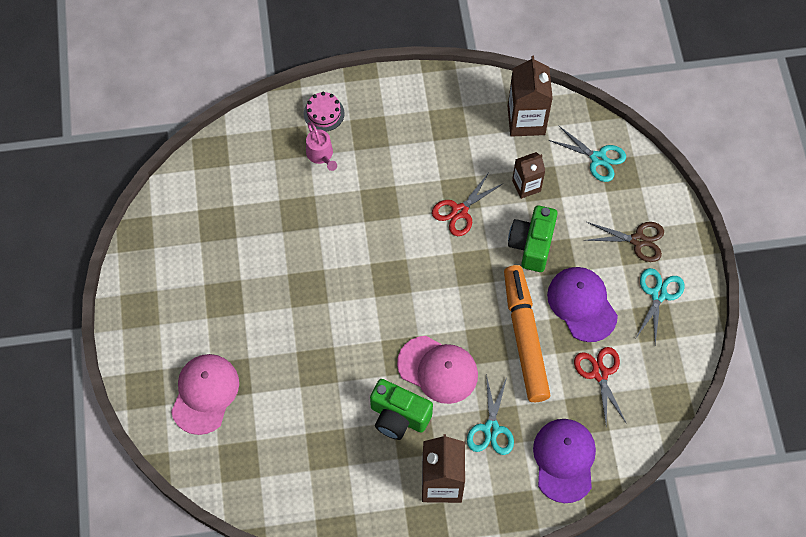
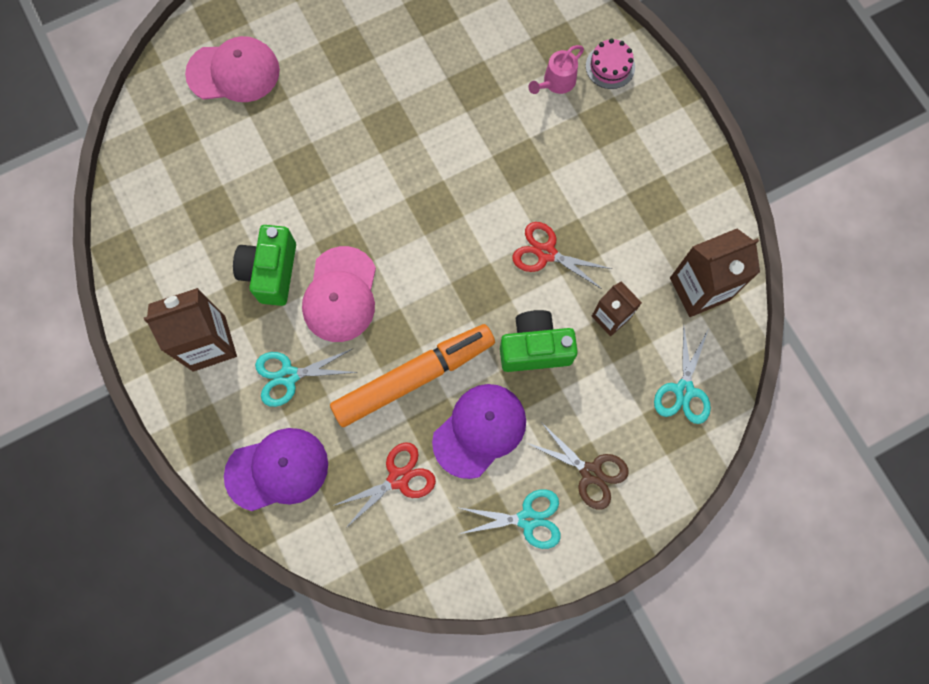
camera: 70 degrees right, 10 degrees up
(638, 240) = (591, 473): brown scissors -> brown scissors turned 45 degrees counterclockwise

